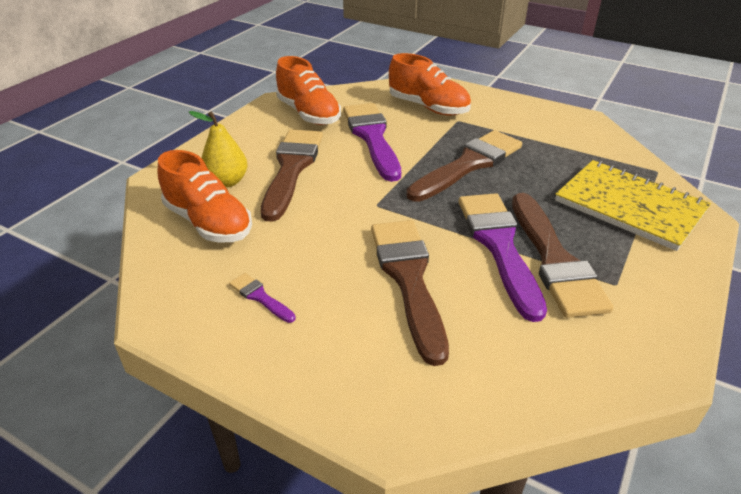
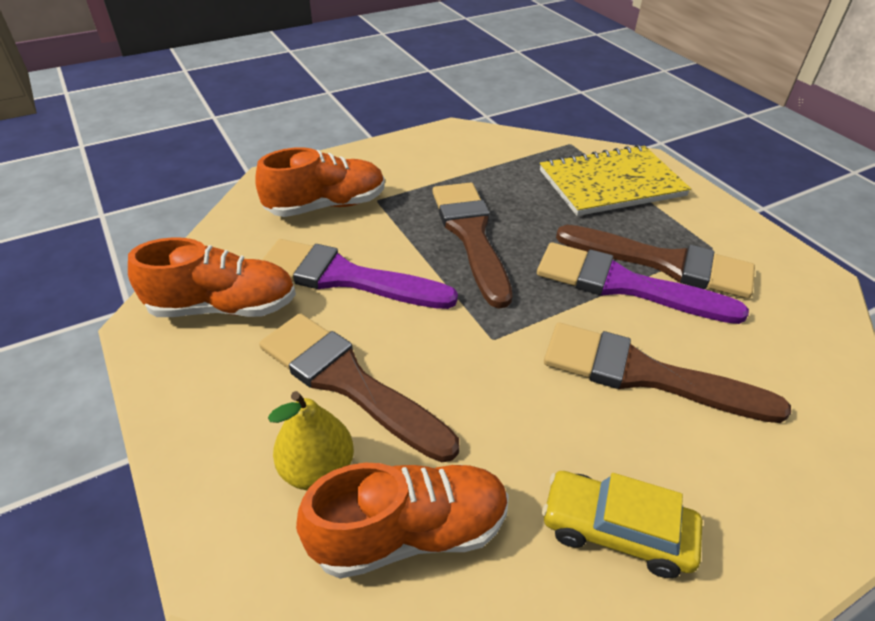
camera: 60 degrees left, 5 degrees up
(260, 297) = (616, 531): purple brush -> yellow car

